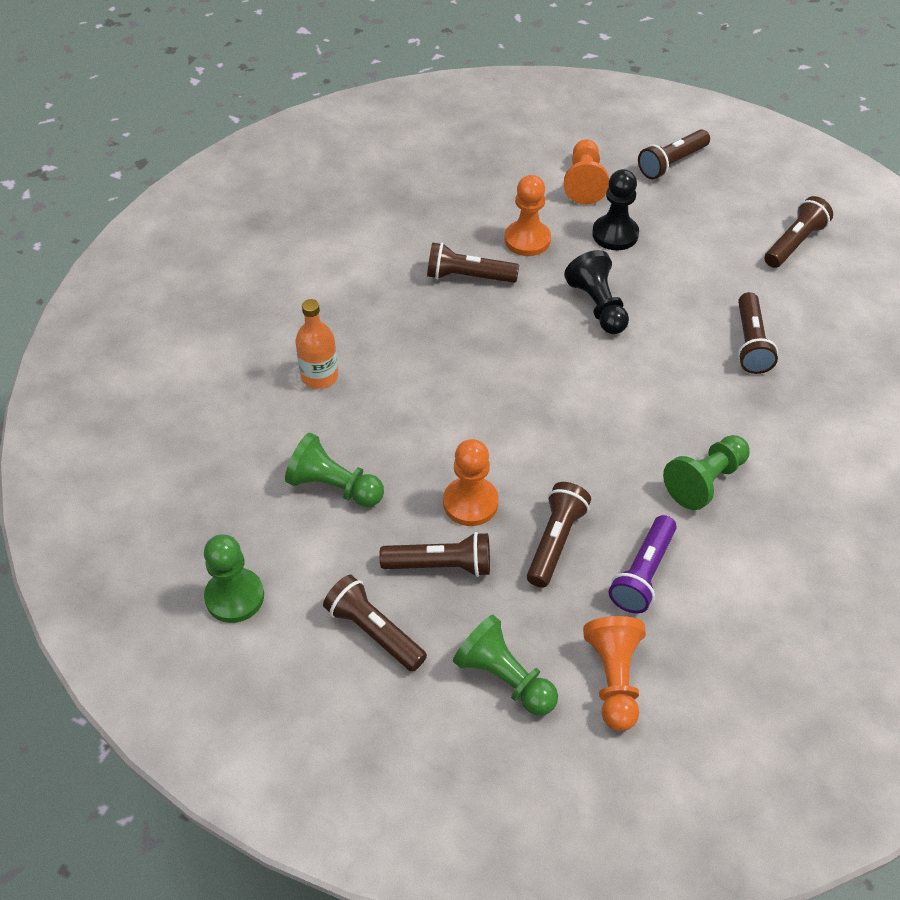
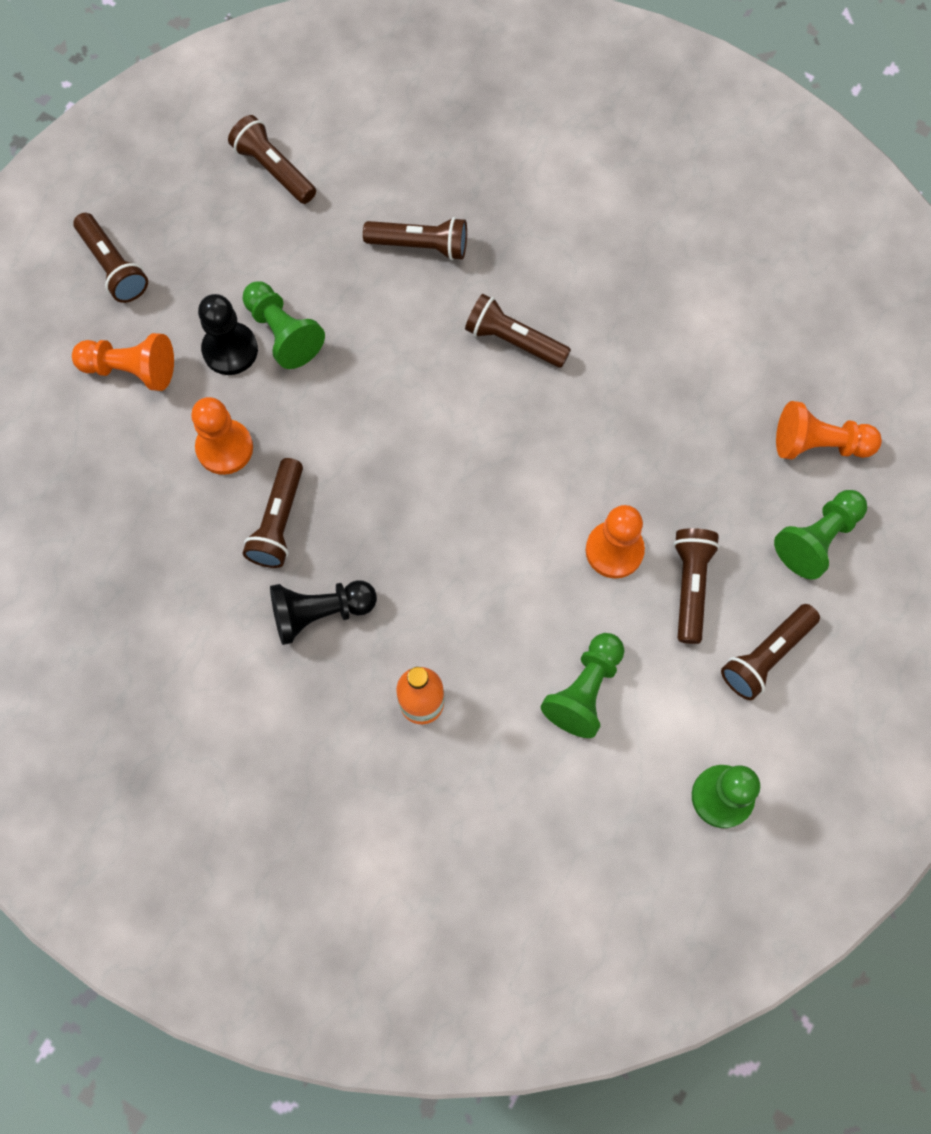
camera: 85 degrees left, 20 degrees up
(555, 541) = (666, 474): brown flashlight -> brown flashlight (513, 340)
(598, 306) = (346, 386): black pawn -> black pawn (320, 613)
(643, 574) = (706, 401): purple flashlight -> none
(705, 481) = (599, 325): green pawn -> green pawn (283, 333)

